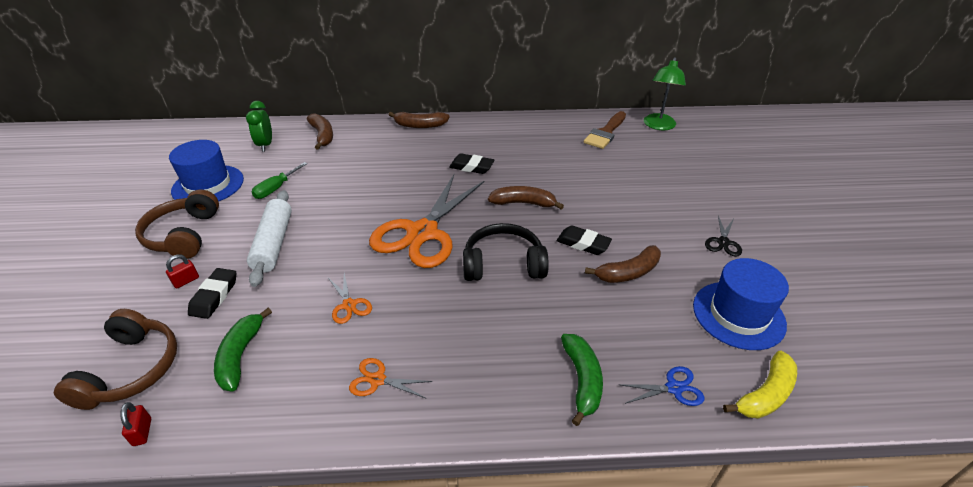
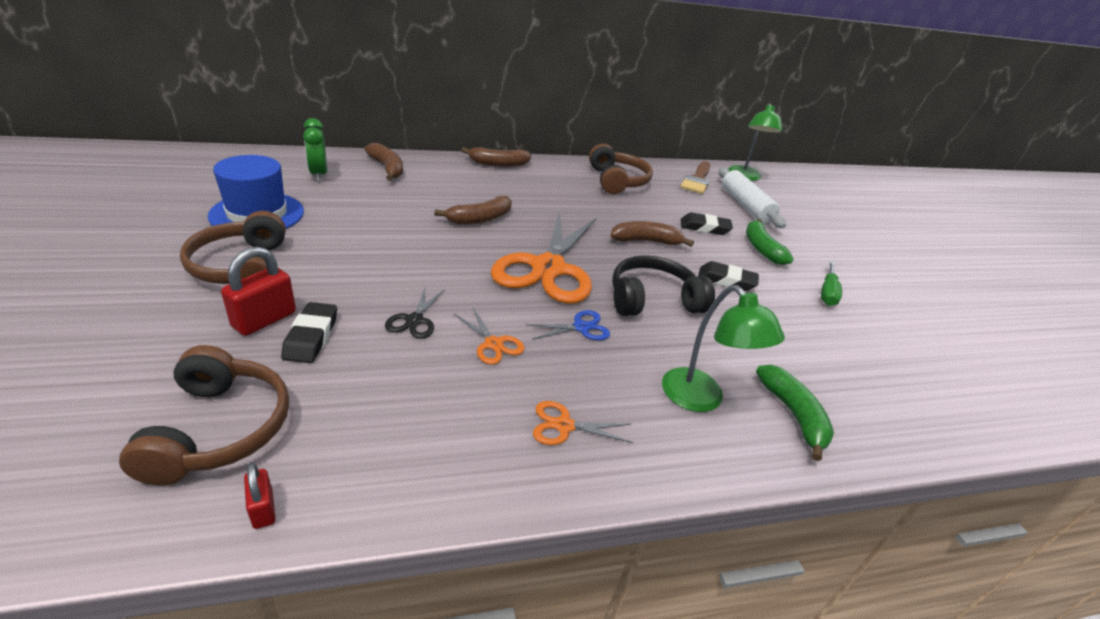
camera: 15 degrees left, 5 degrees down
(186, 281) = (264, 320): red padlock -> red padlock, size x1.82
(240, 356) = (373, 406): green banana -> green banana (761, 248)
(274, 243) = (370, 278): white rolling pin -> white rolling pin (746, 205)
(276, 188) = (350, 220): green screwdriver -> green screwdriver (827, 293)
(471, 167) = (574, 205): black eraser -> black eraser (704, 227)
(504, 362) = (701, 399): none -> green lamp
(524, 138) = (617, 181): none -> brown headphones
(628, 272) = (785, 307): brown banana -> brown banana (480, 219)
(674, 388) = (887, 418): blue scissors -> blue scissors (581, 327)
(723, 242) = (859, 280): black scissors -> black scissors (414, 320)
(738, 315) = (909, 346): blue hat -> none
(765, 394) = (974, 419): yellow banana -> none

